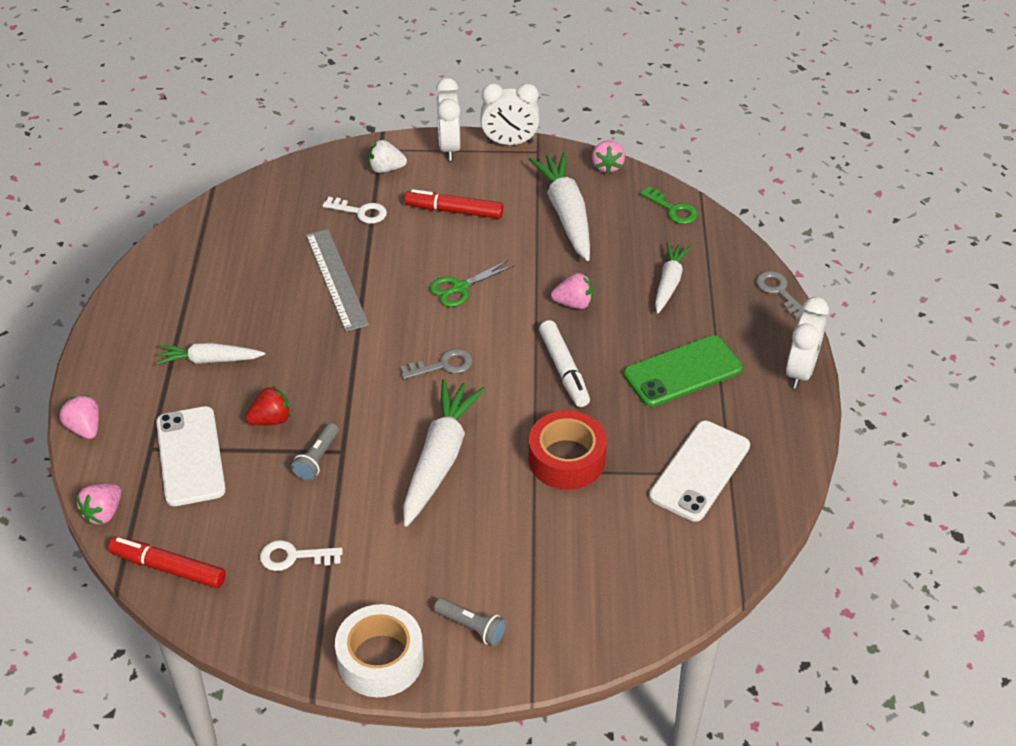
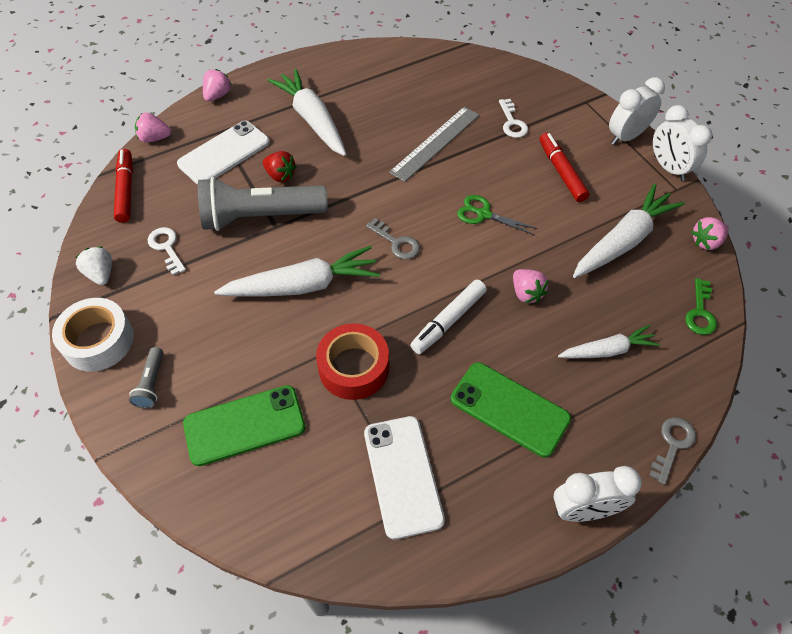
camera: 60 degrees right, 10 degrees up
(209, 360) = (312, 120): white carrot -> white carrot, size x1.66
(317, 459) = (260, 216): grey flashlight -> grey flashlight, size x2.30
(386, 169) = (568, 114): white strawberry -> white strawberry (101, 274)
(573, 566) = (244, 425): none -> green phone
(700, 471) = (402, 476): white phone -> white phone turned 75 degrees clockwise

